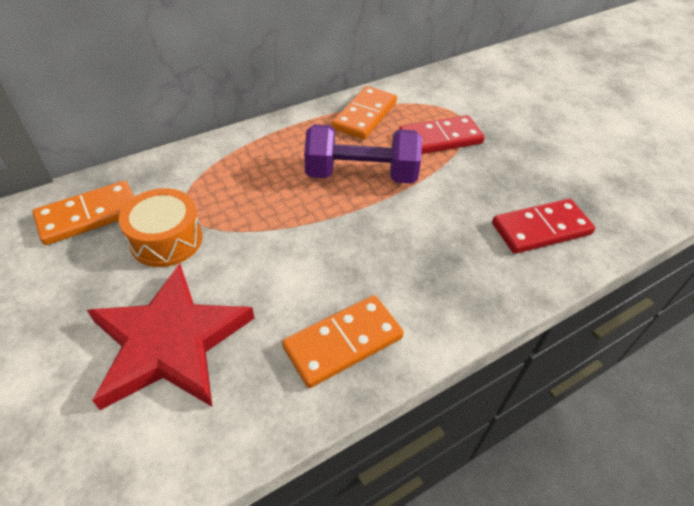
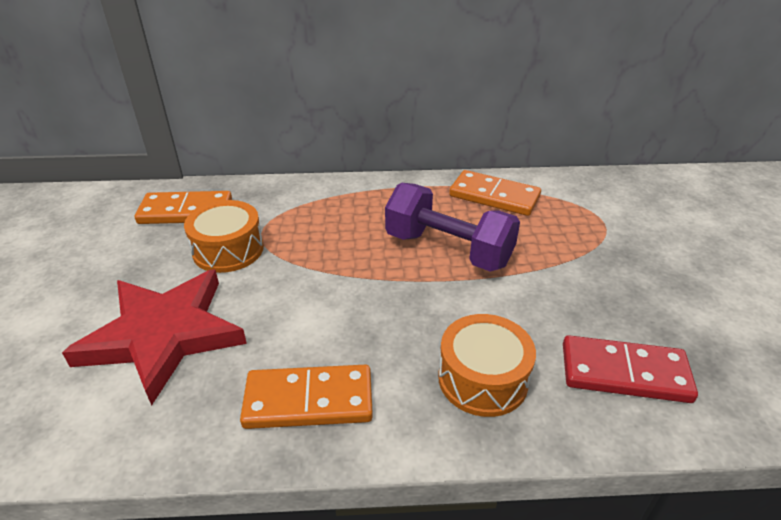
camera: 30 degrees right, 10 degrees down
(365, 115) = (494, 196): orange domino -> orange domino turned 60 degrees clockwise
(440, 138) = (563, 240): red domino -> none
(456, 271) = (483, 379): none -> orange drum

